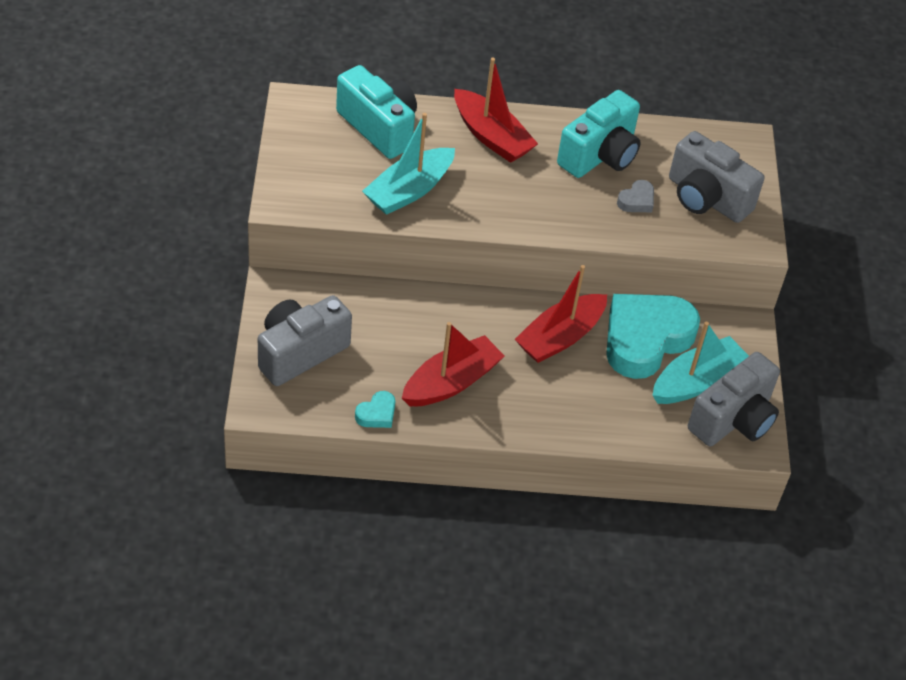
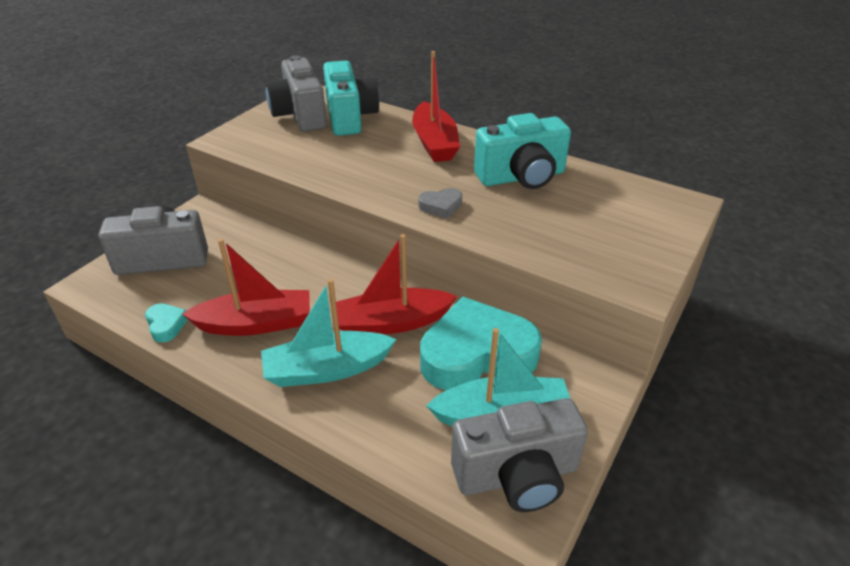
camera: 35 degrees right, 10 degrees down
(377, 414) = (166, 325): turquoise heart -> turquoise heart turned 105 degrees counterclockwise
(409, 190) = (328, 157): turquoise boat -> turquoise boat (327, 369)
(636, 201) = (529, 217): grey heart -> grey heart (441, 206)
(706, 198) = (607, 234): grey camera -> grey camera (300, 115)

